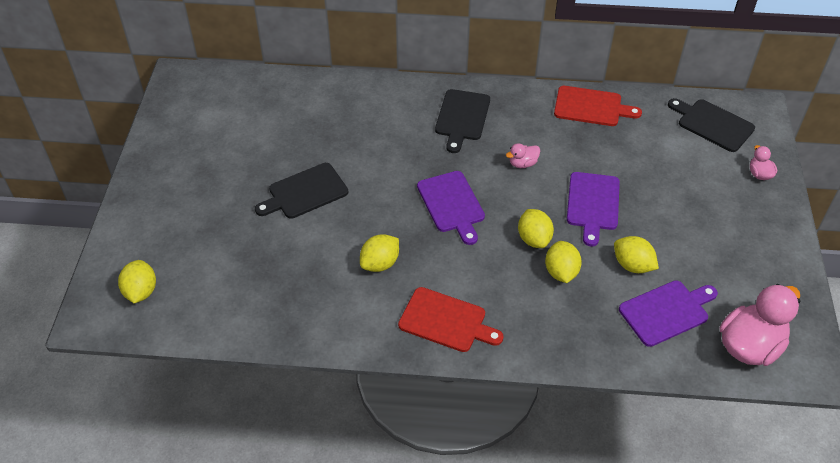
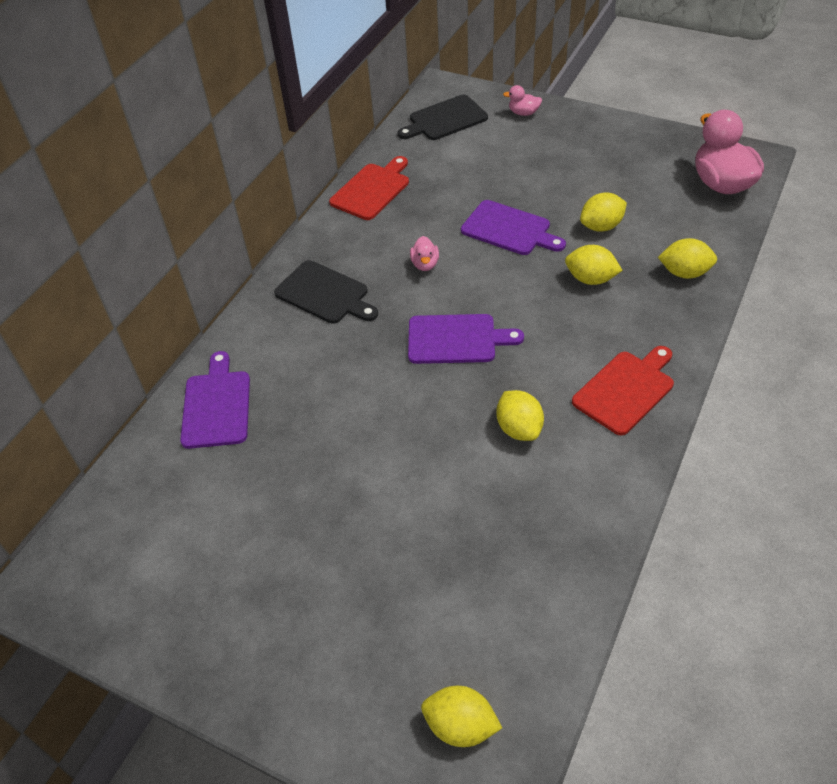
camera: 65 degrees left, 0 degrees up
(305, 192) = (366, 478): black cutting board -> none
(534, 239) = (537, 286): yellow lemon -> yellow lemon (684, 273)
(666, 312) = (666, 222): purple cutting board -> purple cutting board (216, 406)

